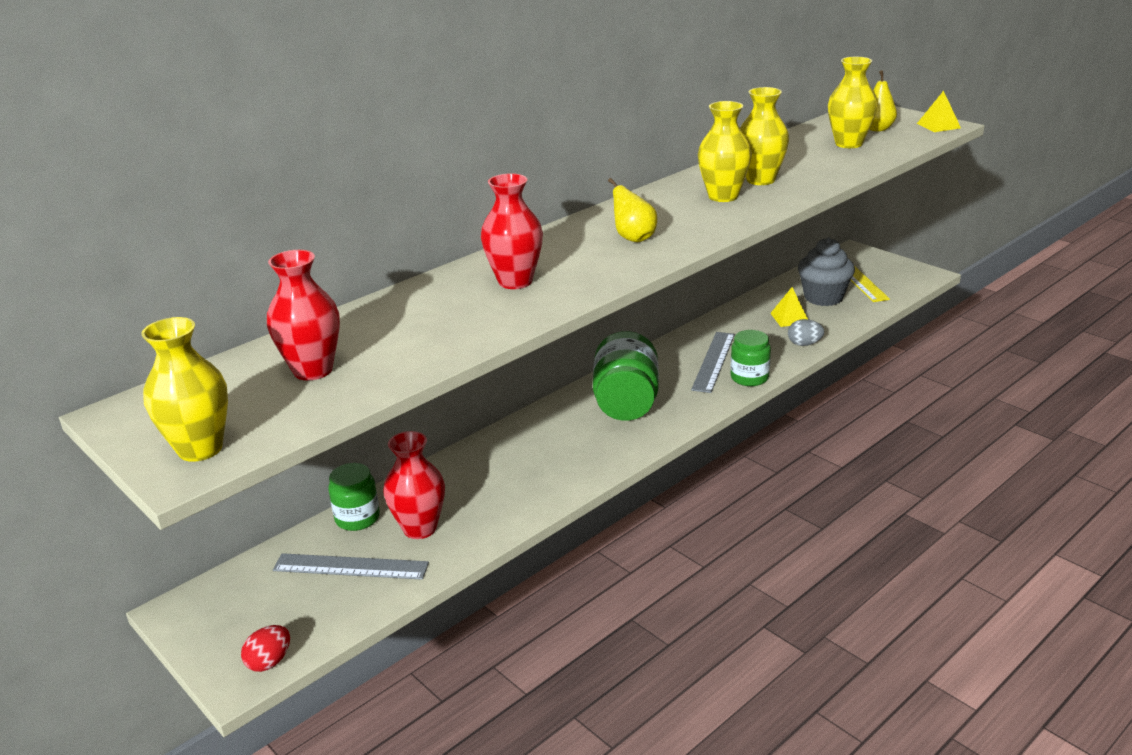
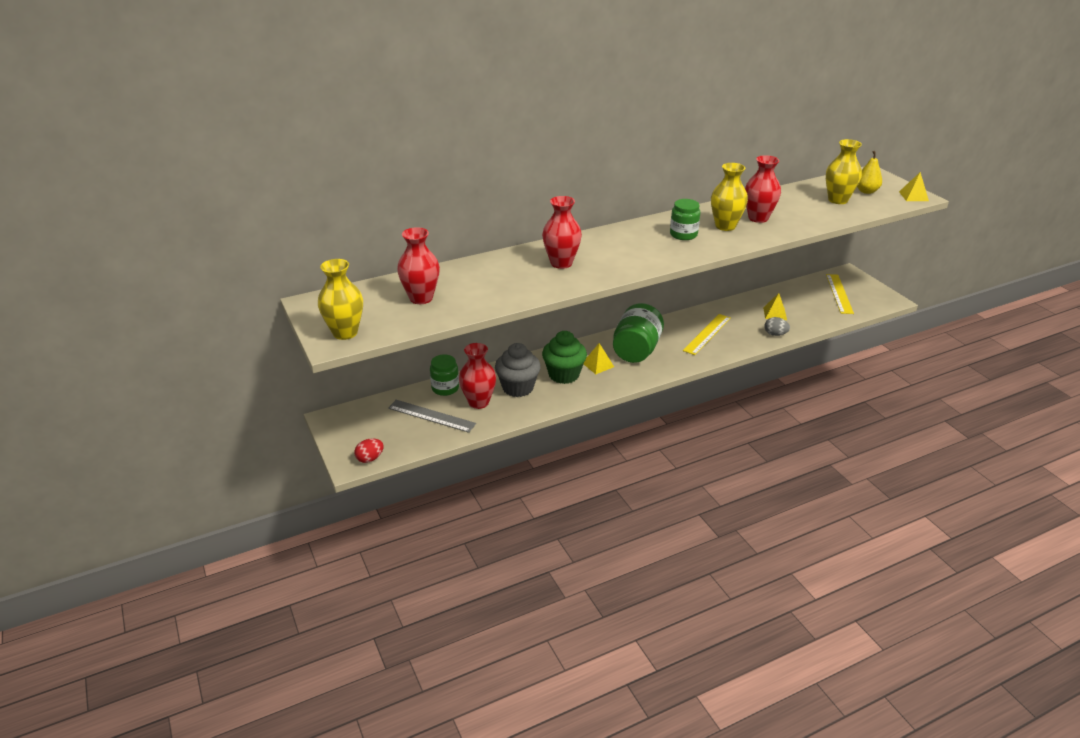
camera: 15 degrees right, 5 degrees up
(535, 459) = (564, 375): none -> green cupcake
(580, 434) = (598, 365): none -> yellow pyramid
(633, 238) = (649, 246): yellow pear -> none
(714, 361) = (707, 334): grey ruler -> yellow ruler
(749, 377) = (725, 350): green jar -> green jar (683, 234)
(760, 180) = (758, 218): yellow vase -> red vase
(823, 297) = (806, 303): grey cupcake -> grey cupcake (518, 387)

